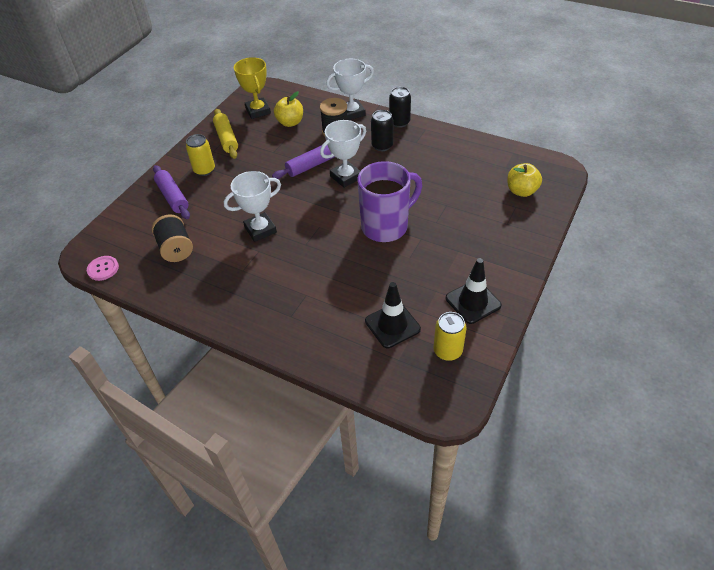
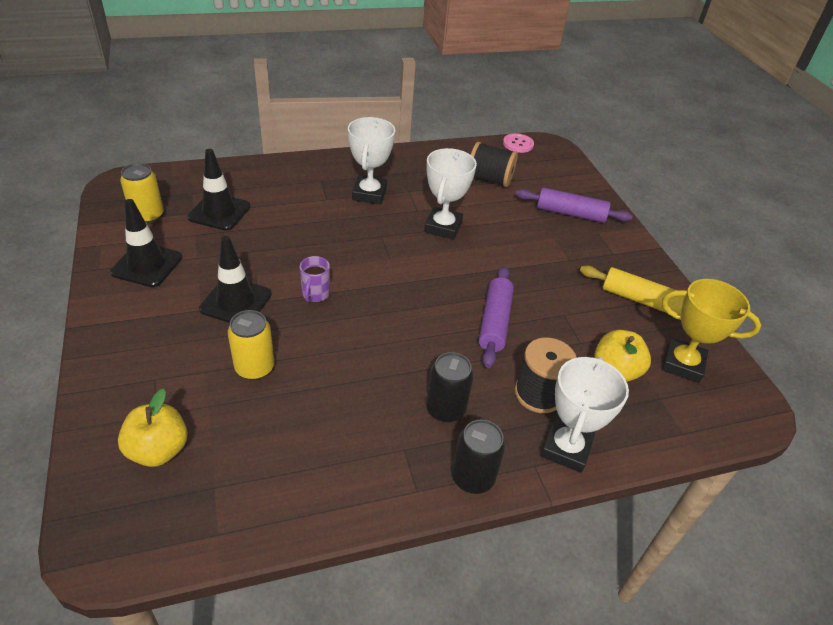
camera: 130 degrees right, 5 degrees down
(204, 170) = (593, 252): yellow can -> yellow can (255, 368)
(346, 177) = (434, 330): white trophy -> white trophy (369, 194)
(386, 226) = (315, 294): purple mug -> purple mug, size x0.41
(435, 245) = (236, 302): none -> black traffic cone

